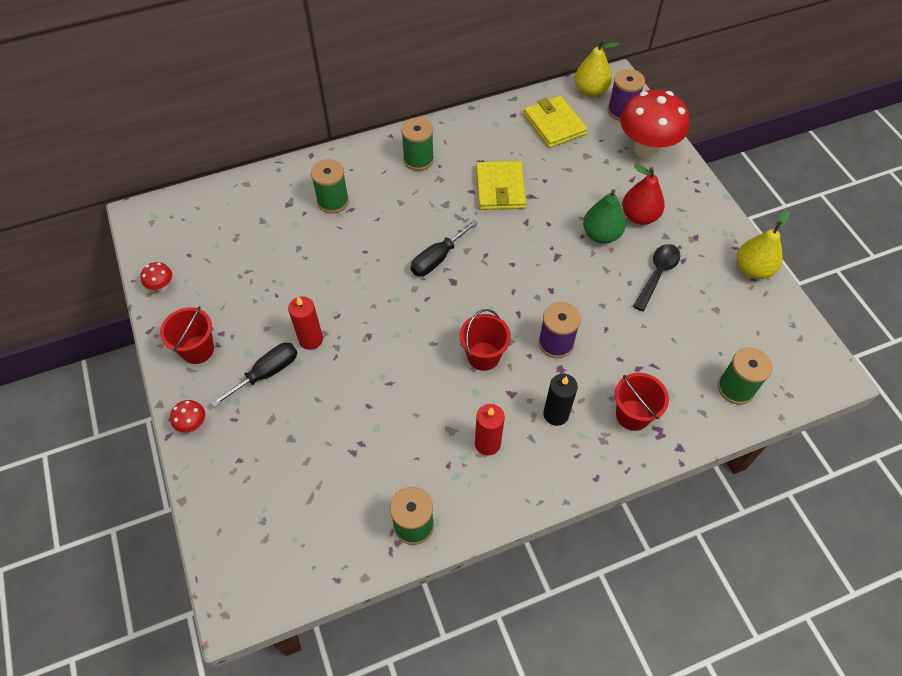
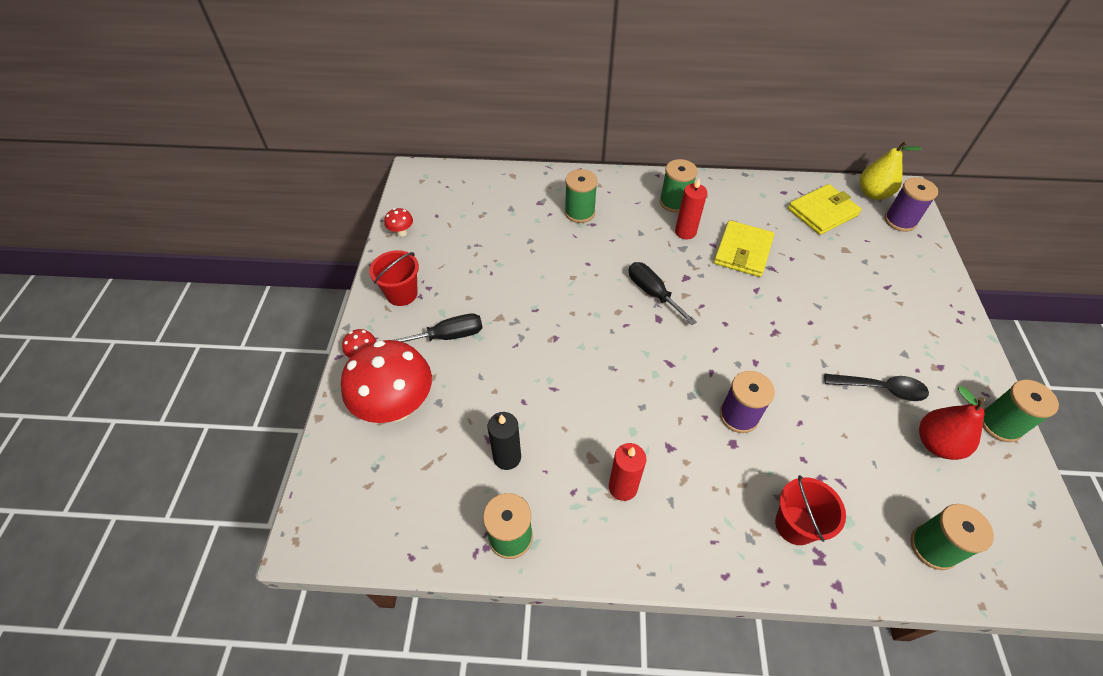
camera: 25 degrees right, 5 degrees down
(311, 339) = (501, 321): red candle -> red candle (685, 232)
(437, 259) = (652, 293): black screwdriver -> black screwdriver turned 75 degrees clockwise
(483, 356) = (657, 399): red bucket -> none
(554, 124) = (822, 212): yellow wallet -> yellow wallet turned 60 degrees clockwise
(556, 414) = (708, 488): black candle -> black candle (507, 457)
(601, 235) = (831, 328): green pear -> none
(639, 216) = (882, 324): red pear -> red pear (936, 444)
(646, 149) = (914, 263): red mushroom -> red mushroom (397, 407)
(657, 274) = (881, 389): black spoon -> black spoon turned 45 degrees clockwise
(753, 269) = (1000, 424): yellow pear -> green spool

